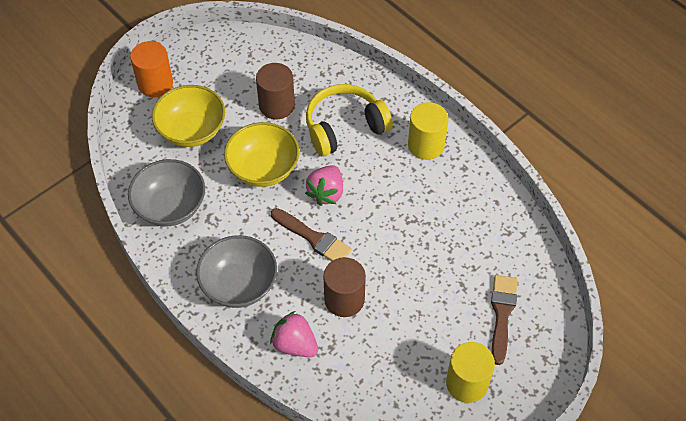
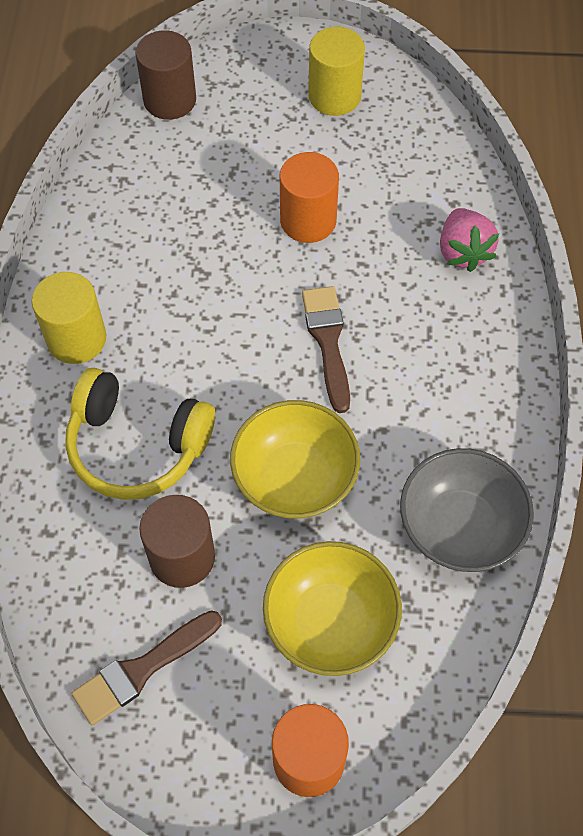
camera: 135 degrees left, 5 degrees up
(239, 284) = (463, 359): grey bowl -> none
(326, 193) = (255, 381): pink strawberry -> none
(344, 299) = (365, 253): brown cylinder -> brown cylinder (170, 100)
(392, 291) = (308, 220): none -> orange cylinder
(502, 314) = (229, 120): brown brush -> brown brush (142, 669)

